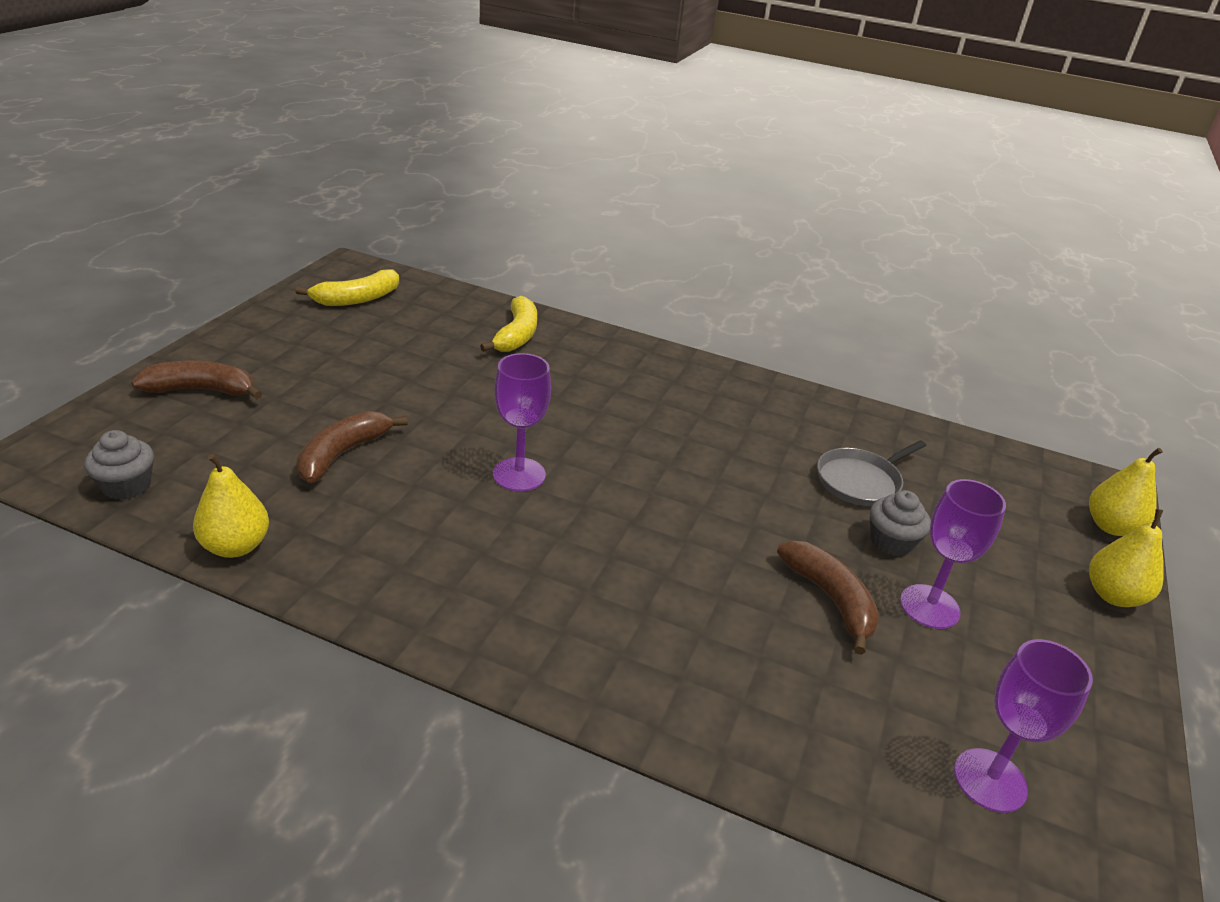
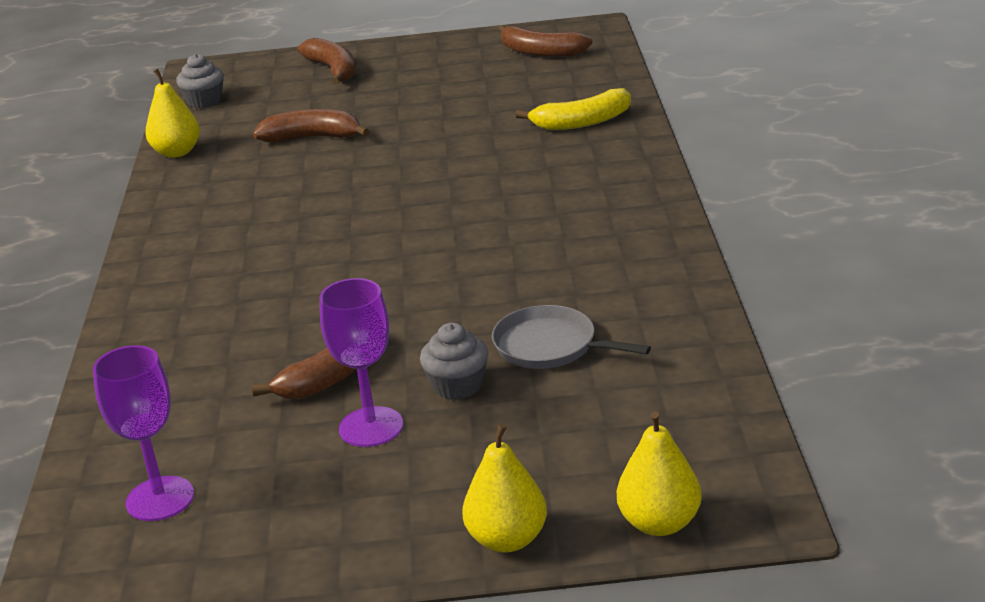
camera: 70 degrees right, 5 degrees down
(357, 299) = (541, 52): yellow banana -> brown banana
(519, 474) = (361, 200): purple goblet -> none

